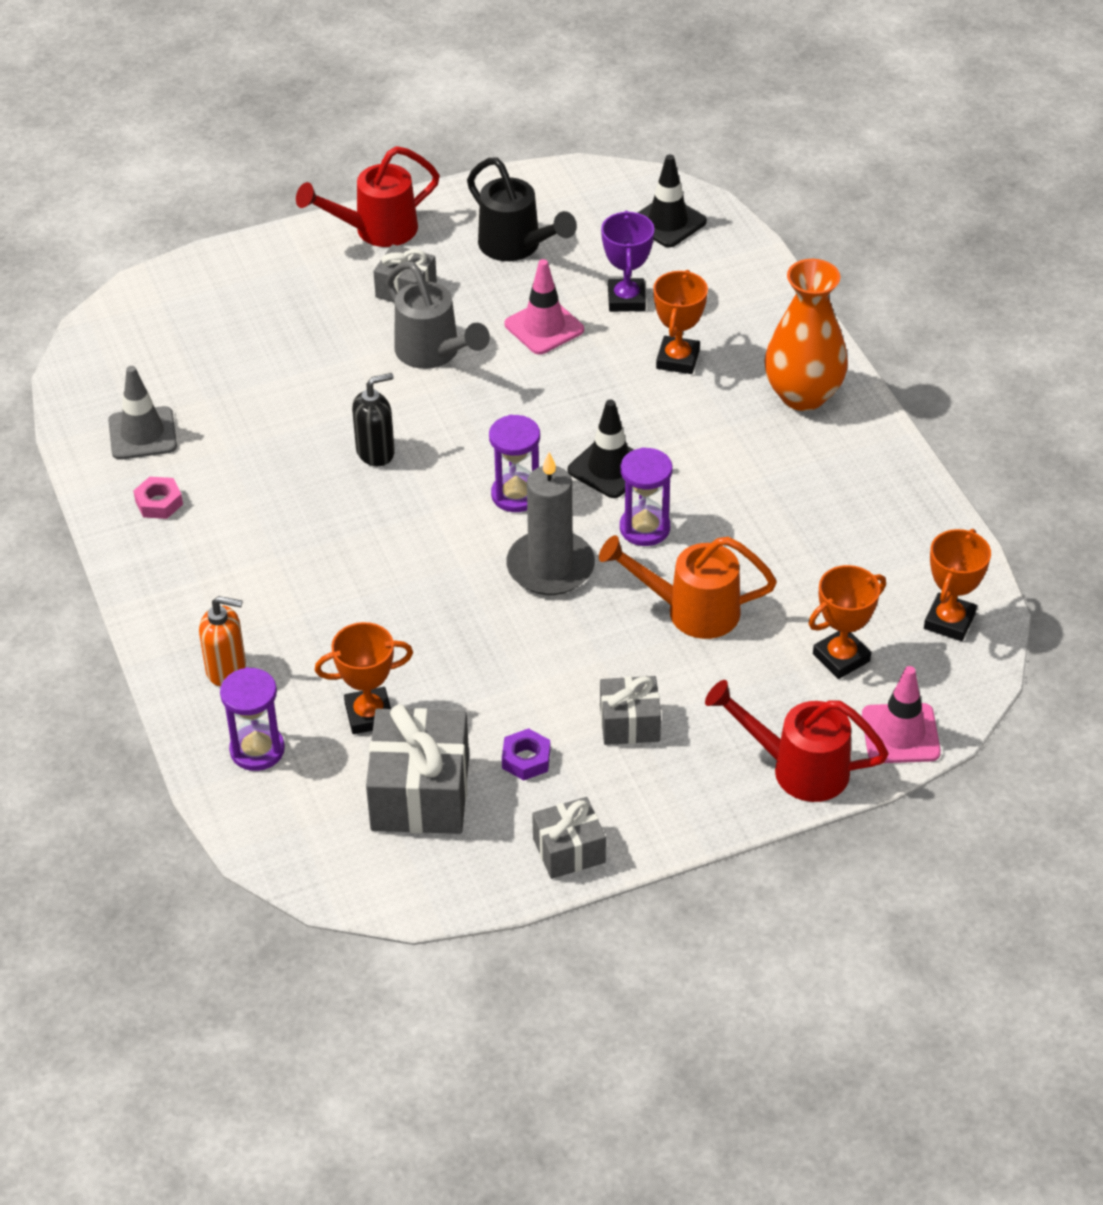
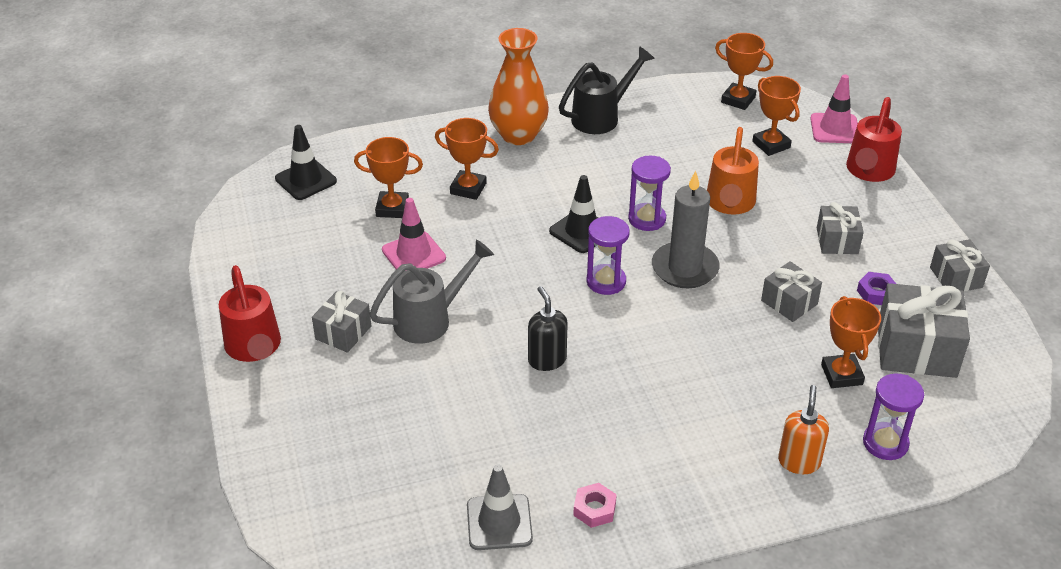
camera: 85 degrees left, 5 degrees down
(497, 668) = (789, 302): none -> grey gift
(517, 247) = (308, 263): black watering can -> black watering can (602, 117)
(626, 299) = (392, 208): purple trophy -> orange trophy

